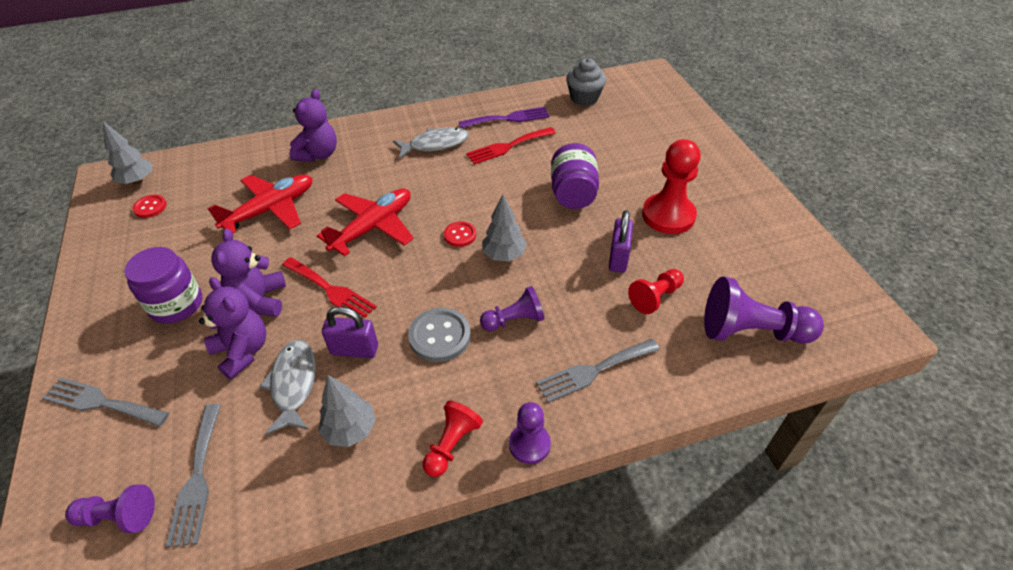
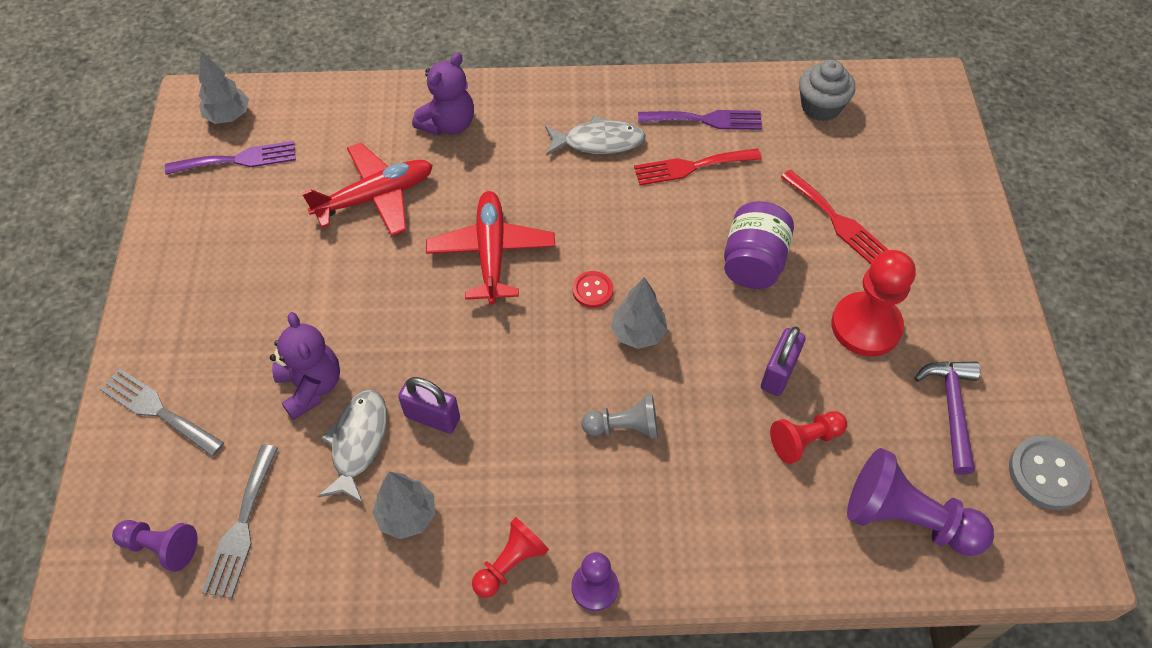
camera: 15 degrees right, 10 degrees up
(150, 207) = (238, 160): red button -> purple fork
(176, 305) = (249, 306): purple jar -> none
(259, 300) = (340, 324): purple teddy bear -> none
(331, 290) = (422, 331): red fork -> red fork (836, 220)
(373, 227) = (491, 252): red plane -> red plane turned 60 degrees counterclockwise
(440, 336) = (532, 425): grey button -> grey button (1047, 473)
(514, 320) = (624, 427): purple pawn -> grey pawn
(593, 371) = (696, 518): grey fork -> none
(750, 253) = (951, 409): none -> purple hammer

